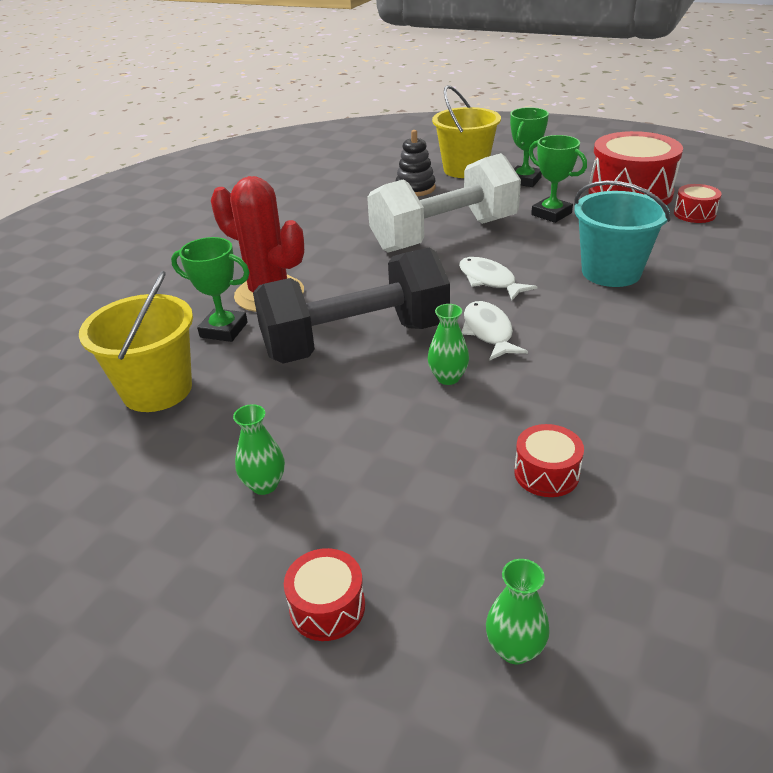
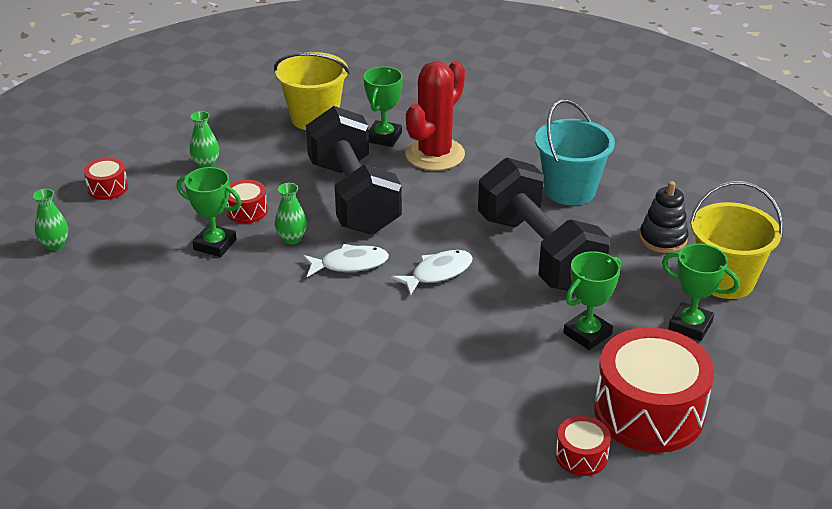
camera: 90 degrees right, 0 degrees up
(444, 235) = (539, 252): white dumbbell -> black dumbbell
(473, 442) = (215, 244): none -> green trophy
(546, 473) = (174, 272): red drum -> red drum (247, 211)
(611, 272) = (441, 354): turquoise bucket -> turquoise bucket (570, 190)

